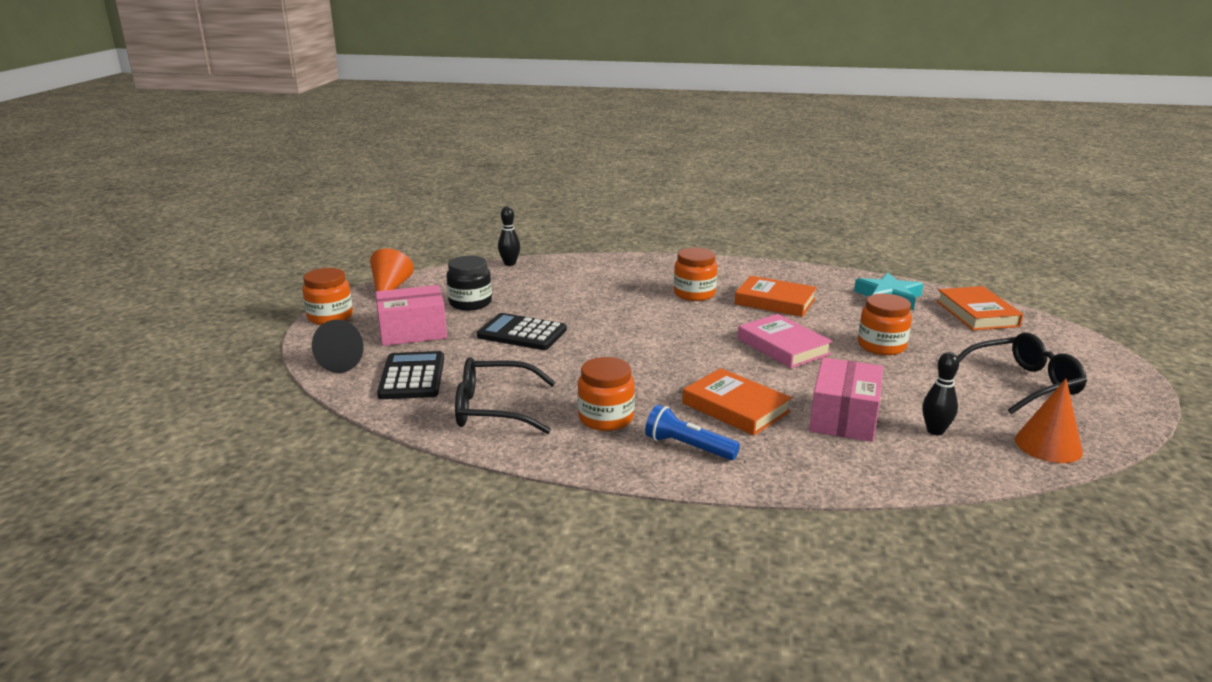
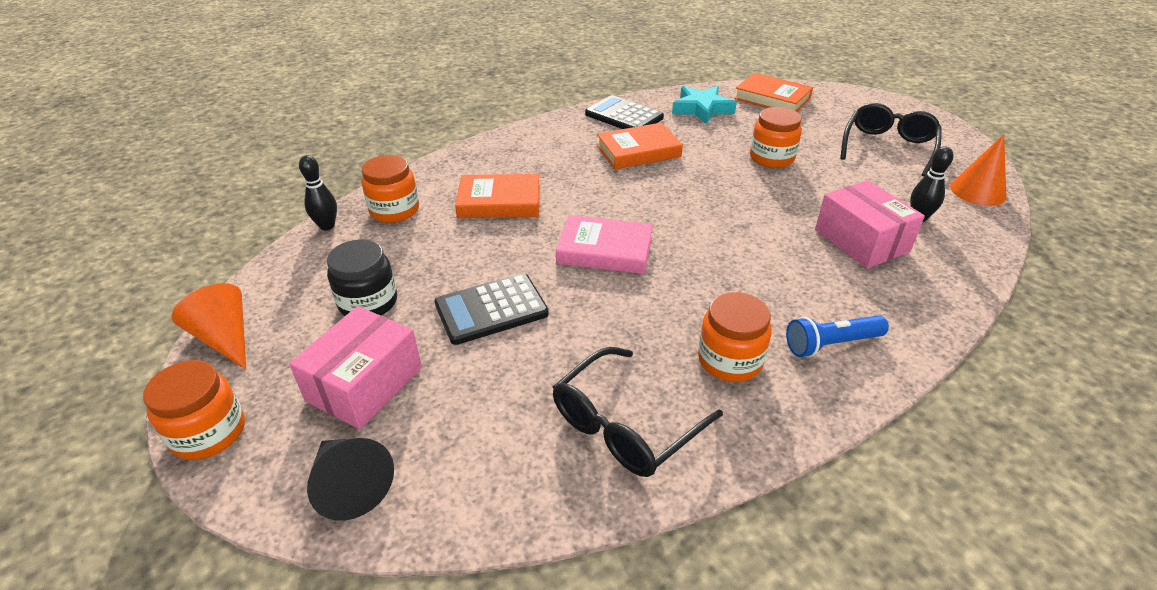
camera: 45 degrees left, 15 degrees up
(412, 377) = (472, 448): black calculator -> black calculator (624, 116)
(694, 294) = (566, 174): orange jar -> orange jar (394, 210)
(735, 408) = (791, 279): orange book -> orange book (499, 202)
(783, 346) = (717, 195): pink book -> pink book (604, 250)

